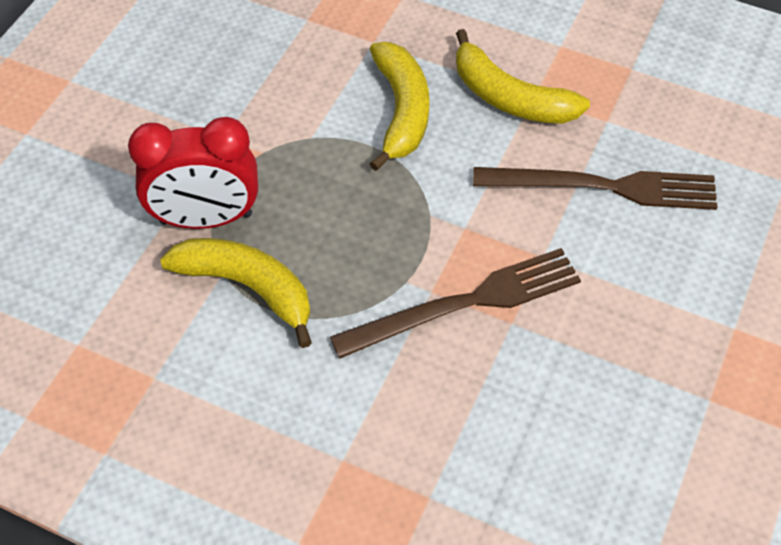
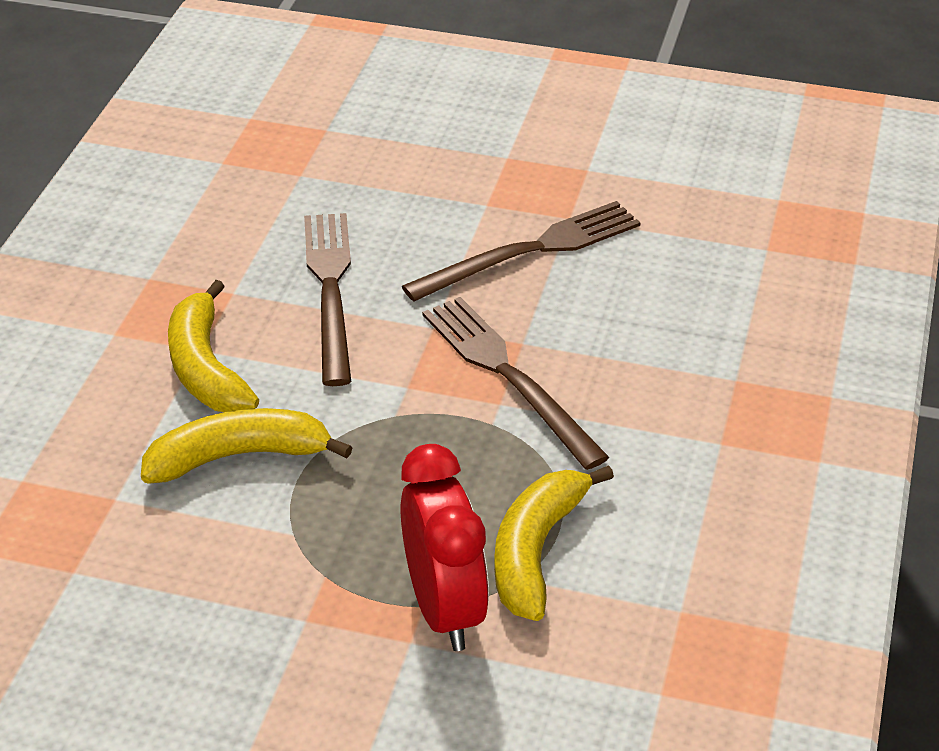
camera: 100 degrees left, 15 degrees down
(509, 97) = (206, 368): yellow banana -> yellow banana turned 135 degrees clockwise
(653, 353) = (530, 251): none -> brown fork

